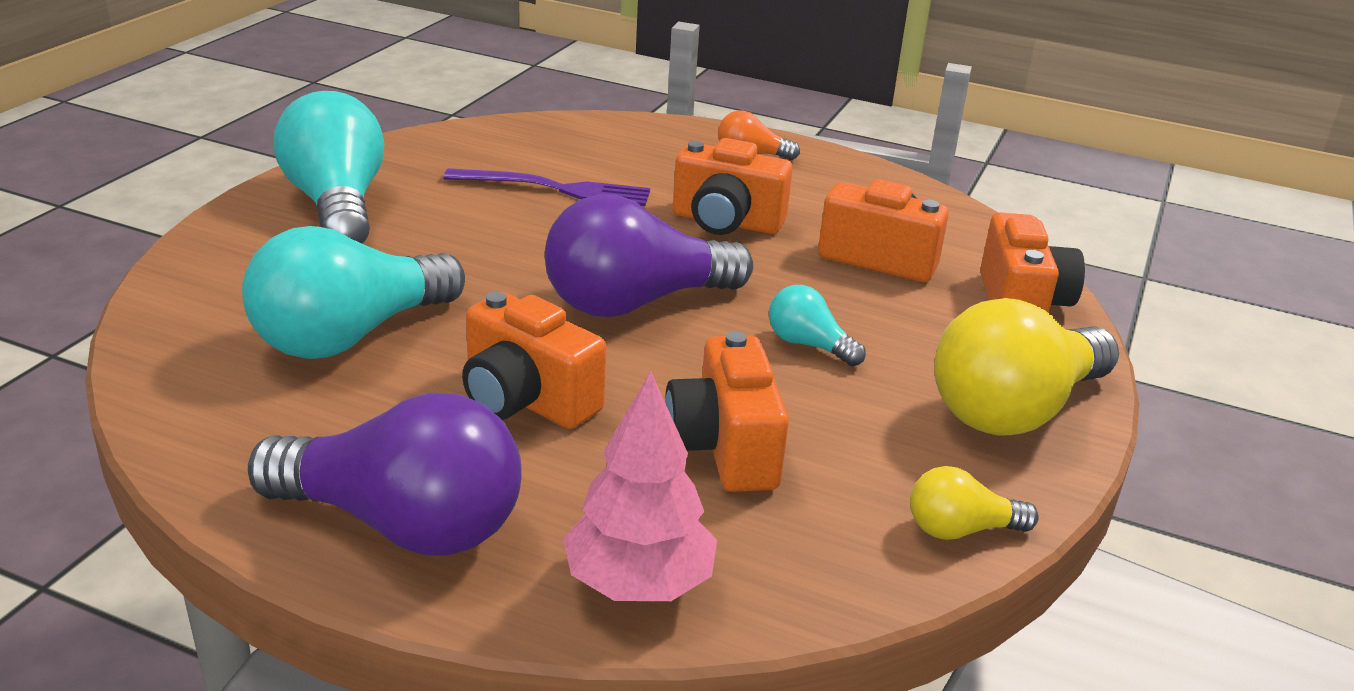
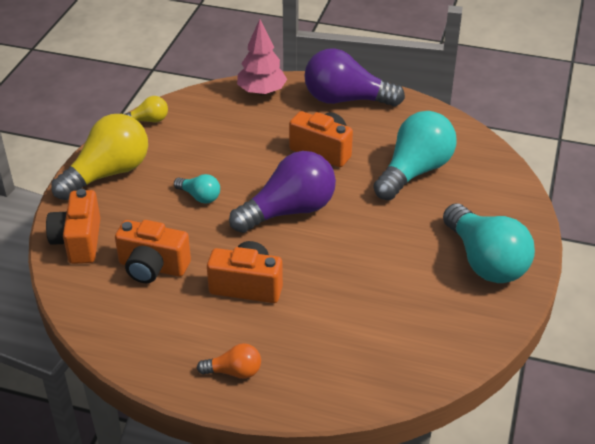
camera: 175 degrees right, 10 degrees up
(555, 189) = (363, 302): purple fork -> none
(724, 448) = (237, 140): orange camera -> none

